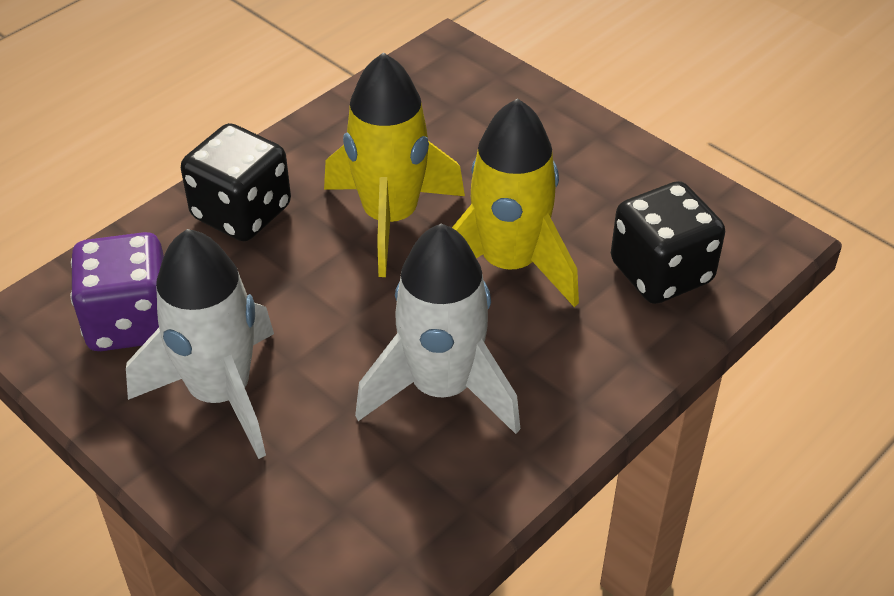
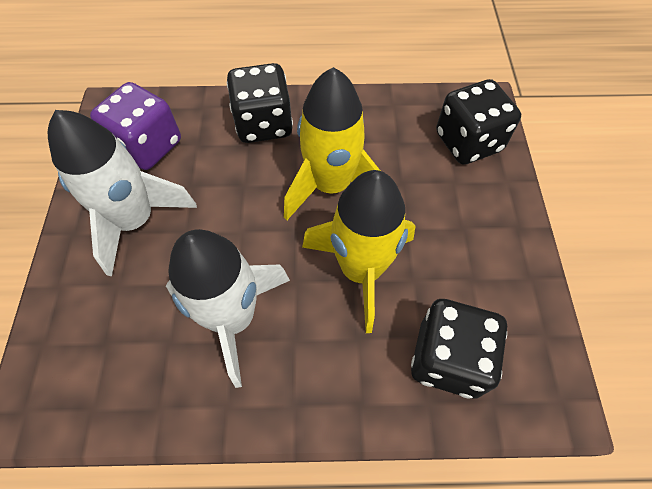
camera: 45 degrees right, 15 degrees up
(475, 94) = (468, 142): none -> black dice

